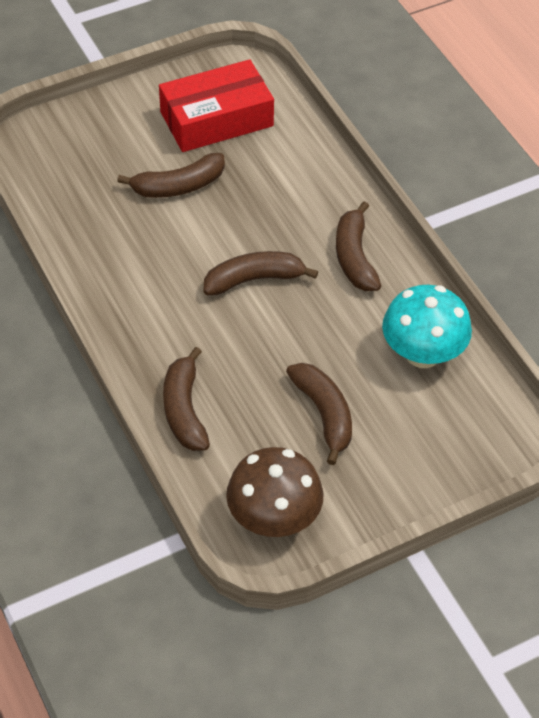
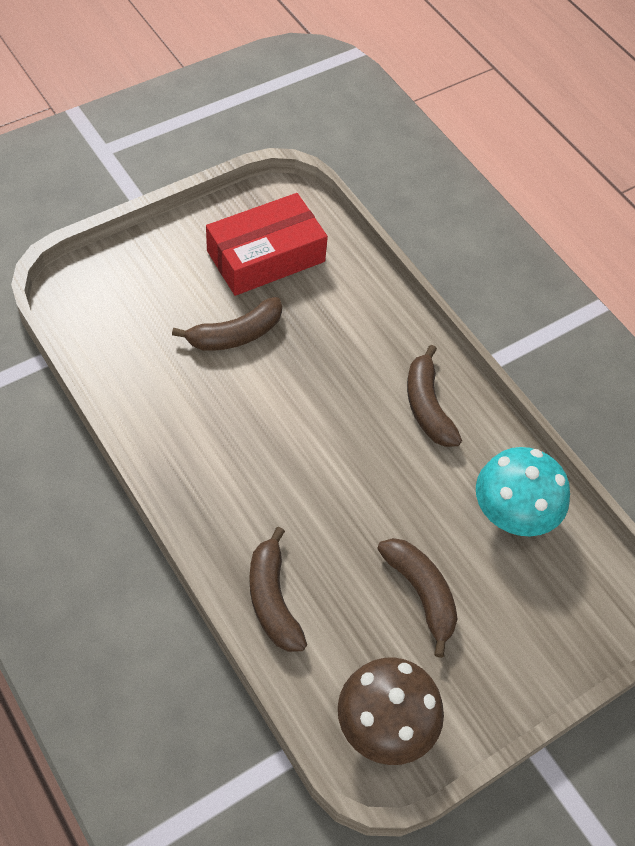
camera: 10 degrees left, 5 degrees up
(254, 279) = (327, 438): brown banana -> none

